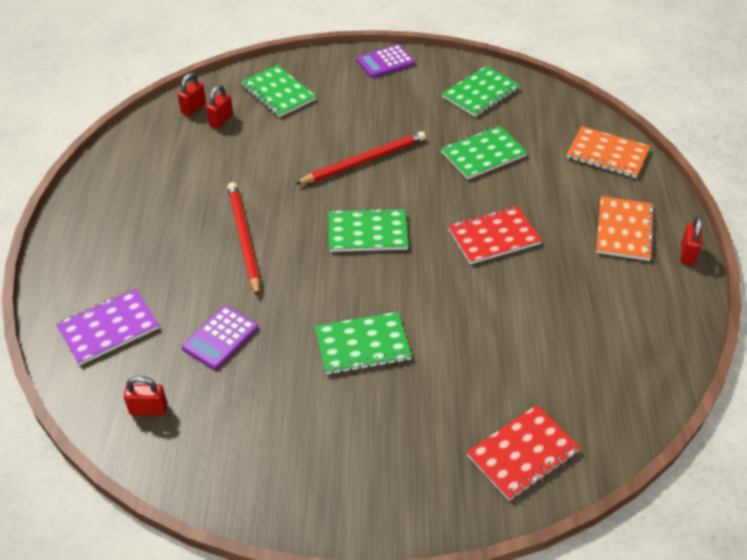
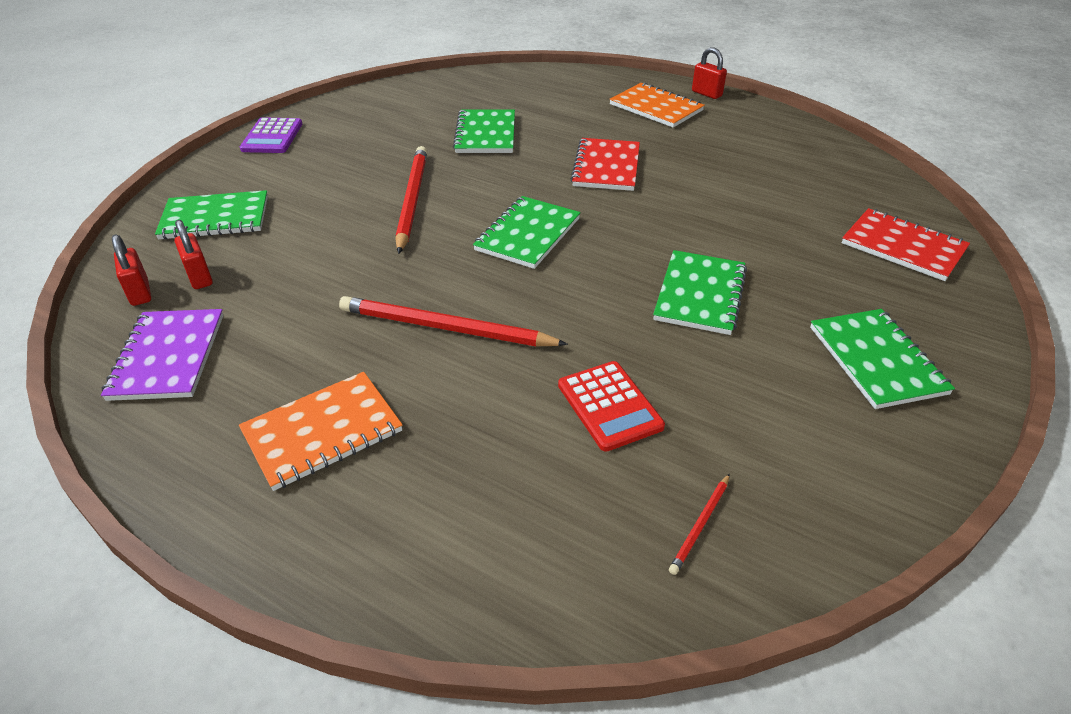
camera: 60 degrees left, 5 degrees down
(108, 328) = (502, 524): purple notebook -> purple notebook (168, 356)
(149, 409) = (700, 525): red padlock -> red pencil
(220, 338) = (609, 406): purple calculator -> red calculator
(480, 93) = (397, 106): green notebook -> green notebook (876, 360)
(523, 454) = (903, 247): red notebook -> red notebook turned 45 degrees counterclockwise
(607, 154) = (555, 82): orange notebook -> orange notebook (322, 432)

